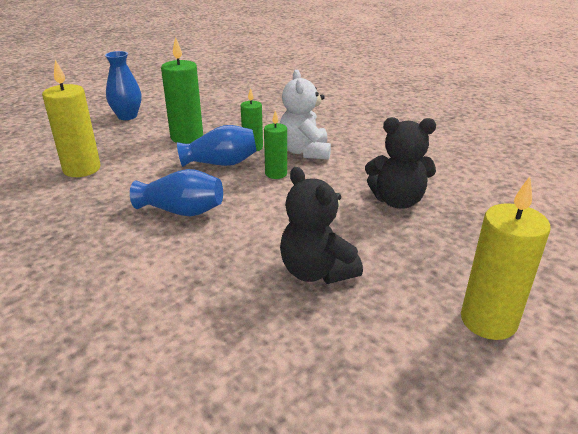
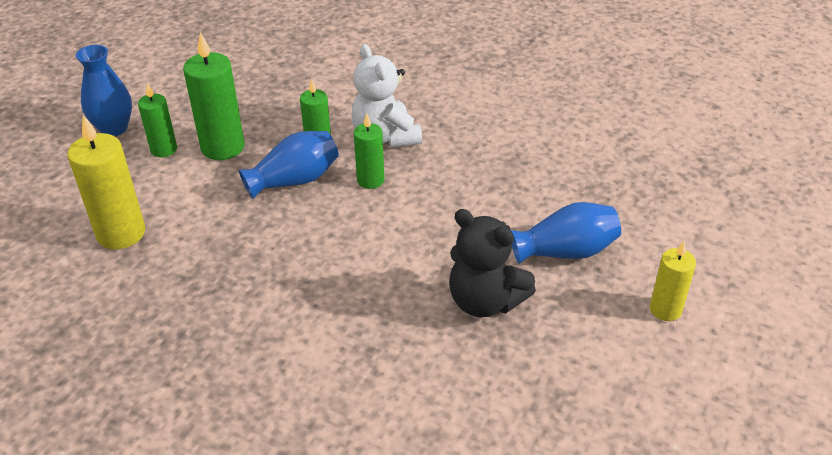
camera: 20 degrees left, 10 degrees up
(148, 131) = (164, 149): none -> green candle
(182, 211) = (294, 263): blue vase -> blue vase (566, 251)
(397, 201) = (524, 186): black teddy bear -> none
(488, 321) = (665, 309): yellow candle -> yellow candle, size x0.60

